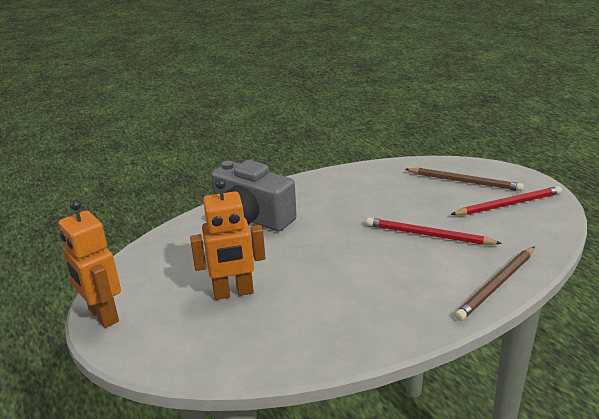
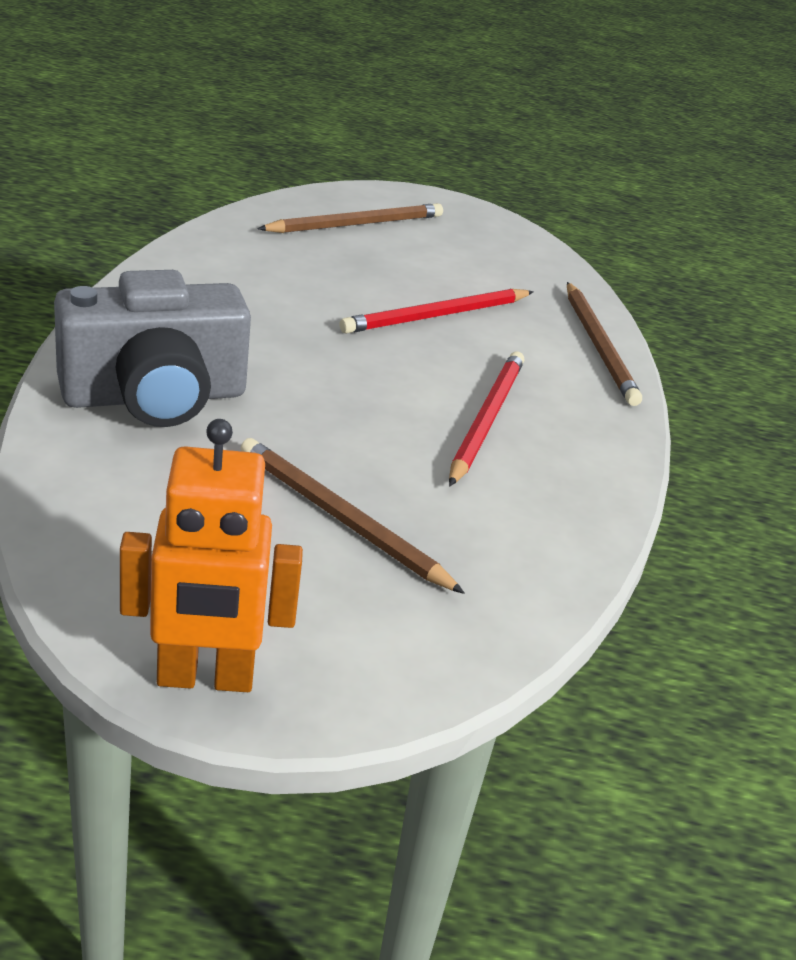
camera: 60 degrees left, 5 degrees up
(233, 293) = (341, 519): orange robot -> brown pencil
(508, 204) = (453, 239): red pencil -> red pencil (486, 420)

